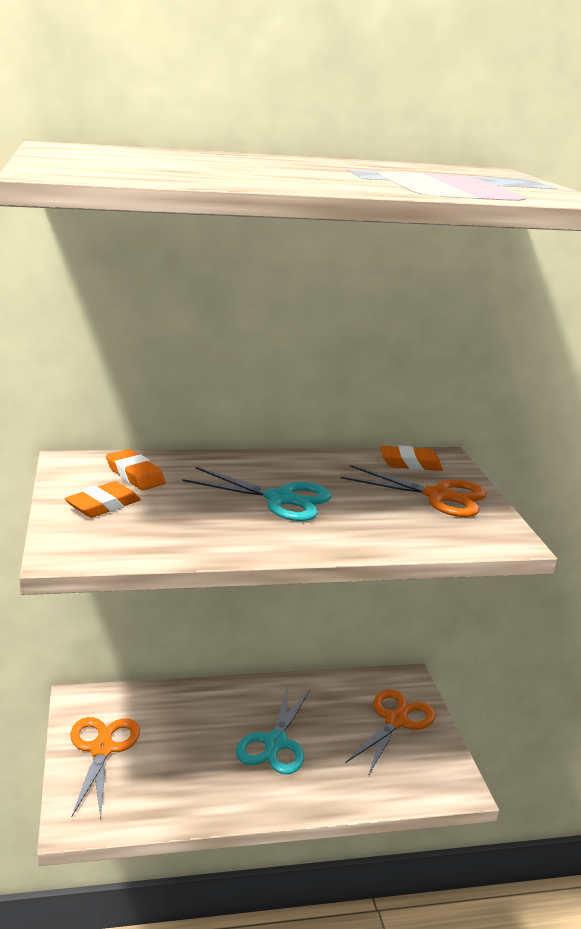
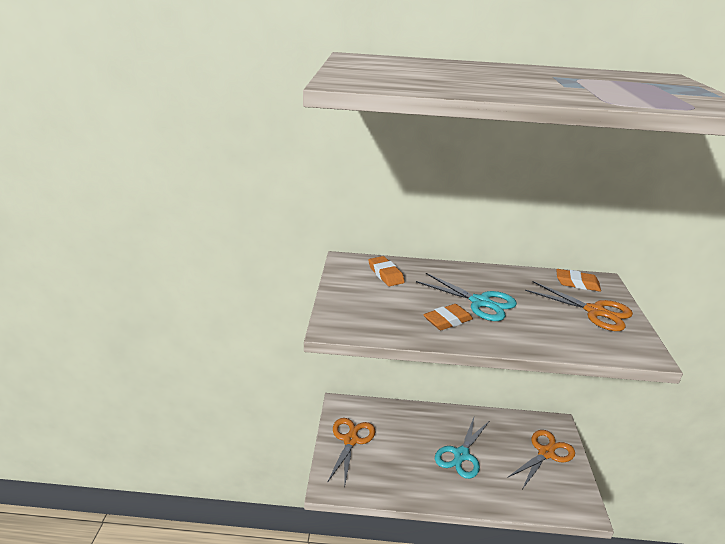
camera: 15 degrees right, 5 degrees up
(103, 505) = (362, 295): orange eraser -> orange eraser (447, 321)

